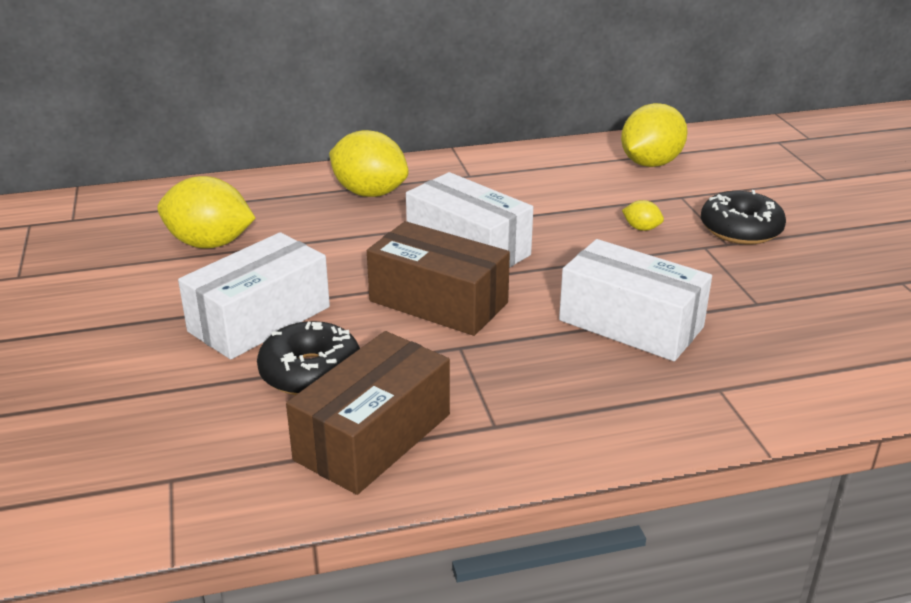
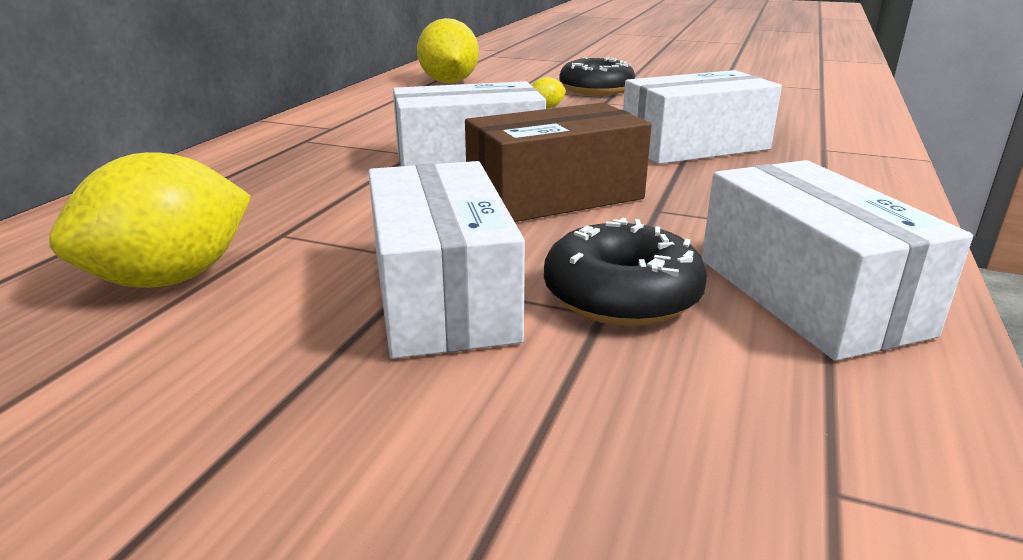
camera: 55 degrees left, 5 degrees down
(369, 193) = (265, 168): yellow lemon -> none
(373, 437) = (809, 295): brown box -> white box

